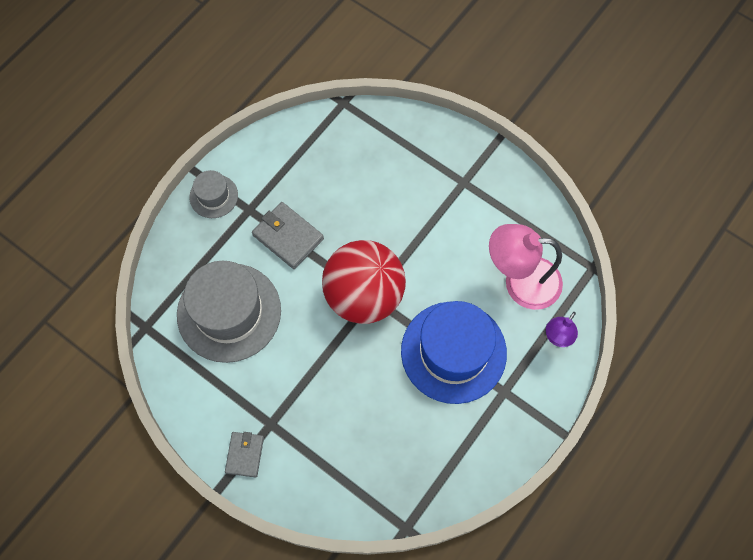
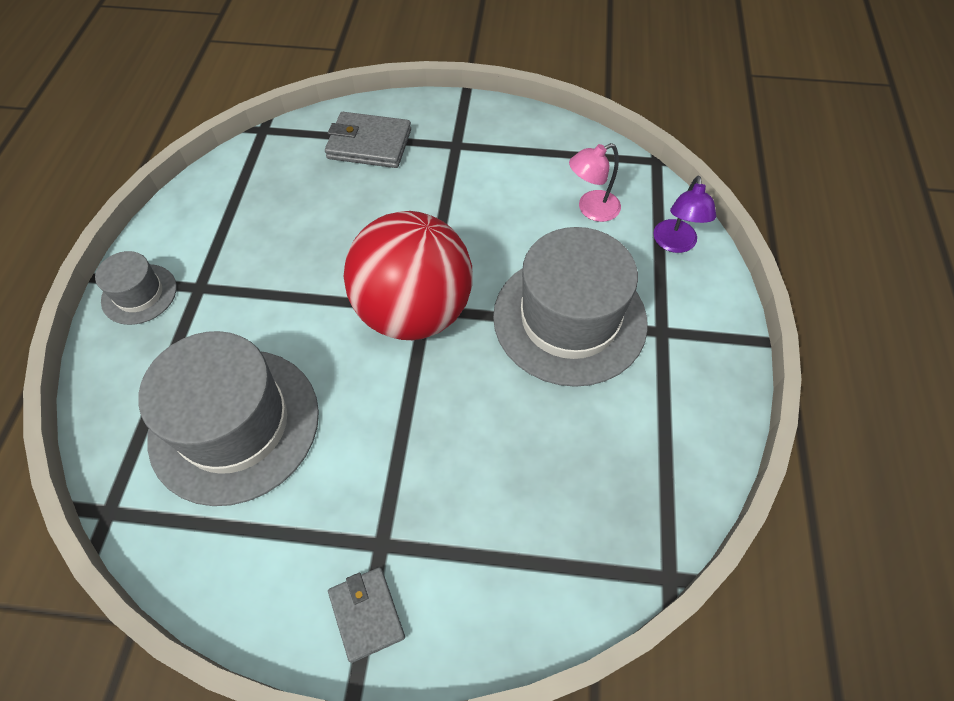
camera: 30 degrees left, 10 degrees down
(288, 237) = (271, 293): grey wallet -> grey wallet (369, 144)
(453, 352) = (569, 319): blue hat -> grey hat
(520, 282) = (591, 209): pink lamp -> pink lamp, size x0.55

